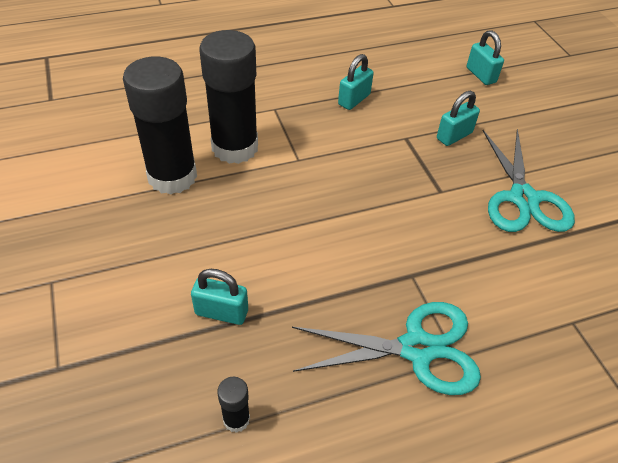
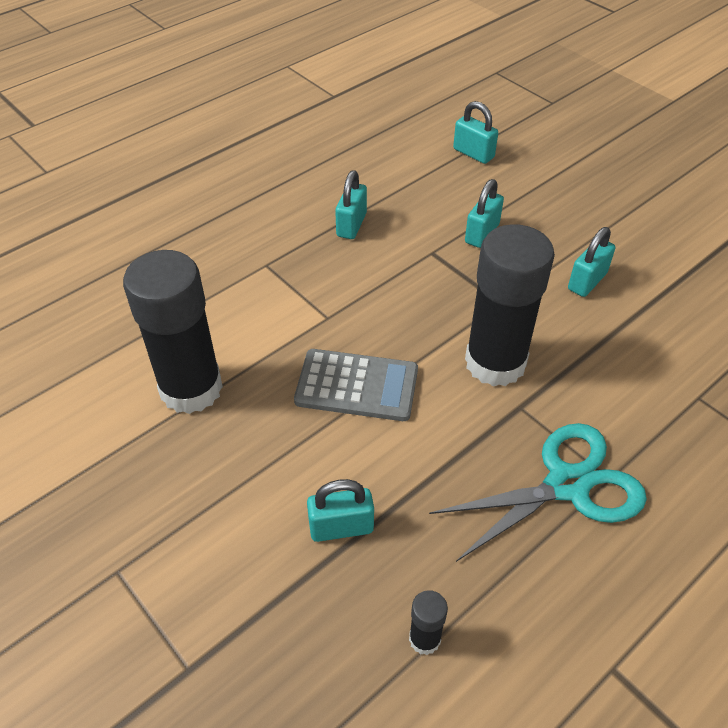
camera: 20 degrees left, 0 degrees up
(235, 147) = (246, 327): black glue stick -> black glue stick (495, 363)
(292, 215) = (357, 386): none -> grey calculator
(523, 198) = (587, 281): turquoise scissors -> turquoise padlock

